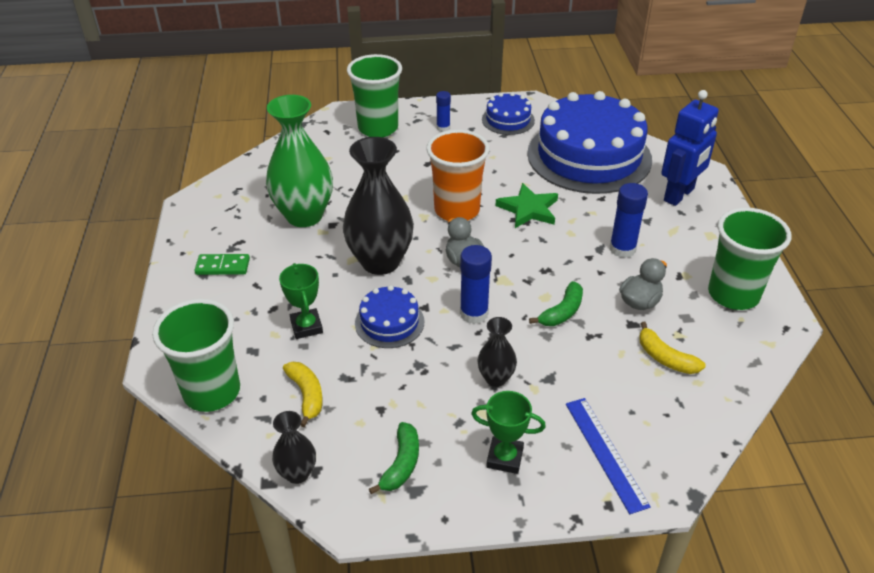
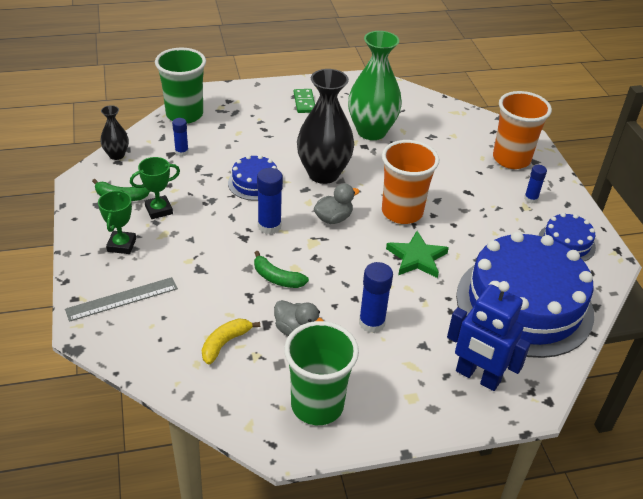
camera: 80 degrees right, 0 degrees up
(306, 326) = (246, 145): green trophy -> green trophy (159, 210)
(306, 395) = (181, 152): yellow banana -> blue glue stick
(378, 128) = (511, 159): green cup -> orange cup
(496, 378) = (198, 239): black vase -> none
(605, 453) = (122, 299): blue ruler -> grey ruler

